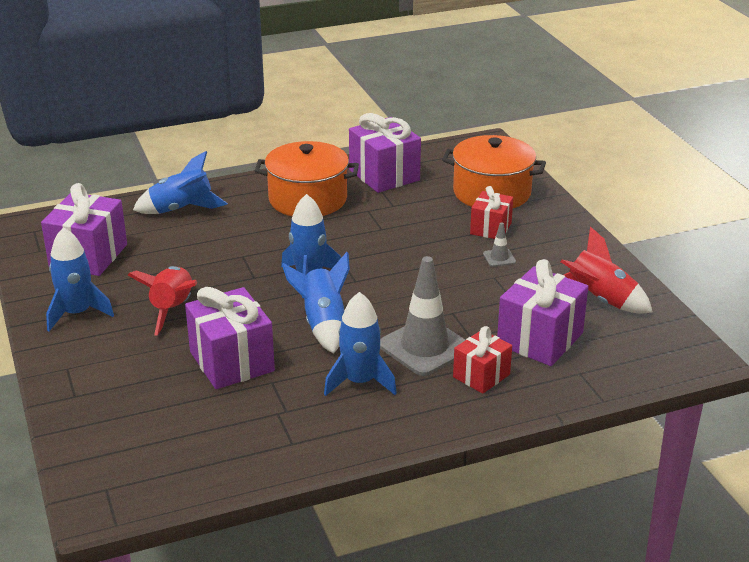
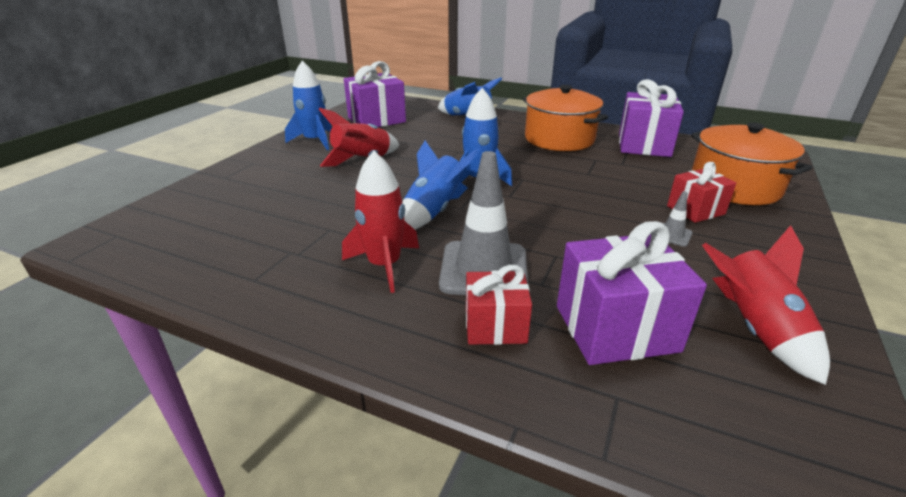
camera: 45 degrees right, 0 degrees up
(231, 361) = (333, 203): purple gift -> none
(359, 382) = (384, 265): blue rocket -> red rocket

